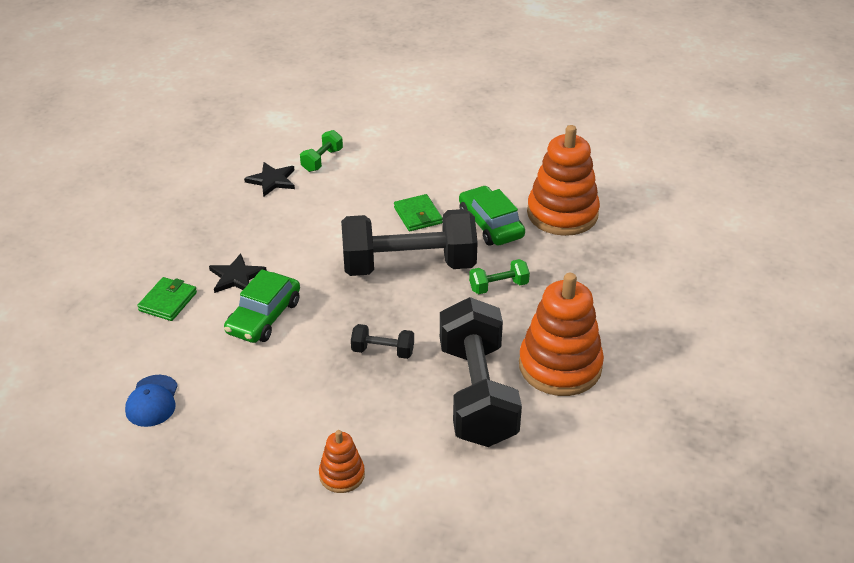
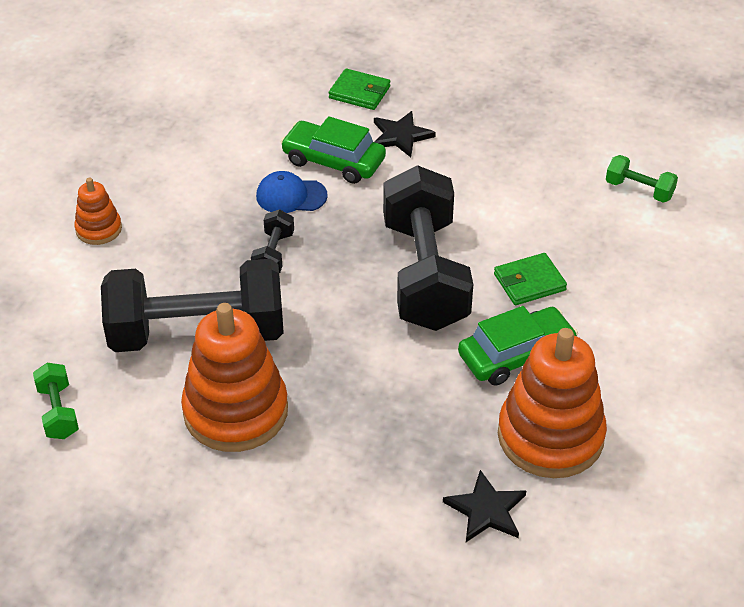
camera: 90 degrees right, 5 degrees up
(152, 401) = (216, 98): blue cap -> blue cap (291, 196)
(272, 180) = (586, 150): black star -> black star (486, 510)
(498, 286) = (386, 359): green dumbbell -> green dumbbell (58, 412)

